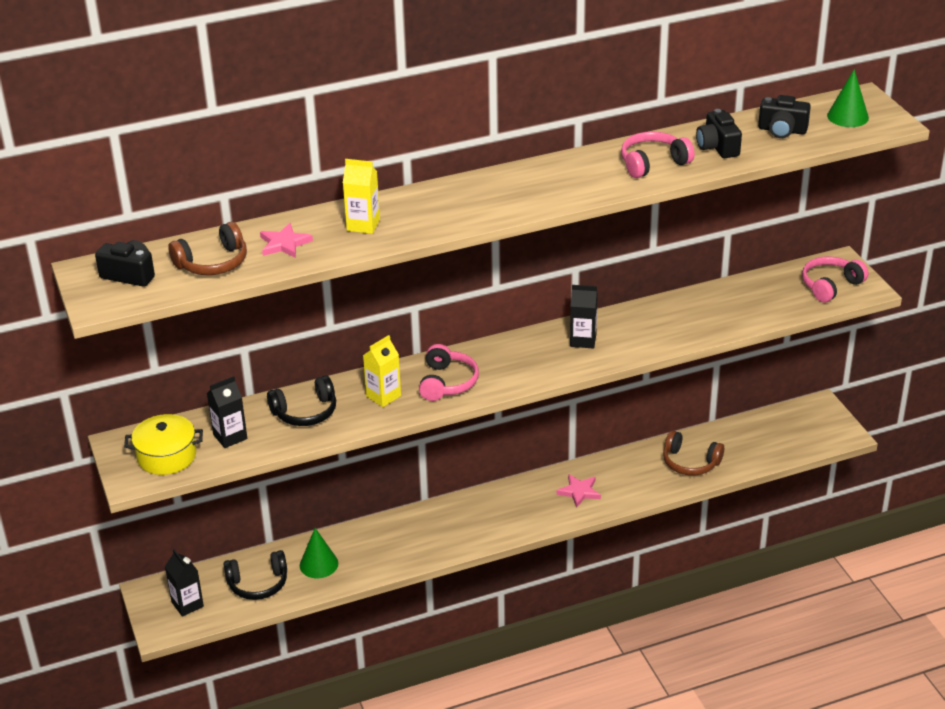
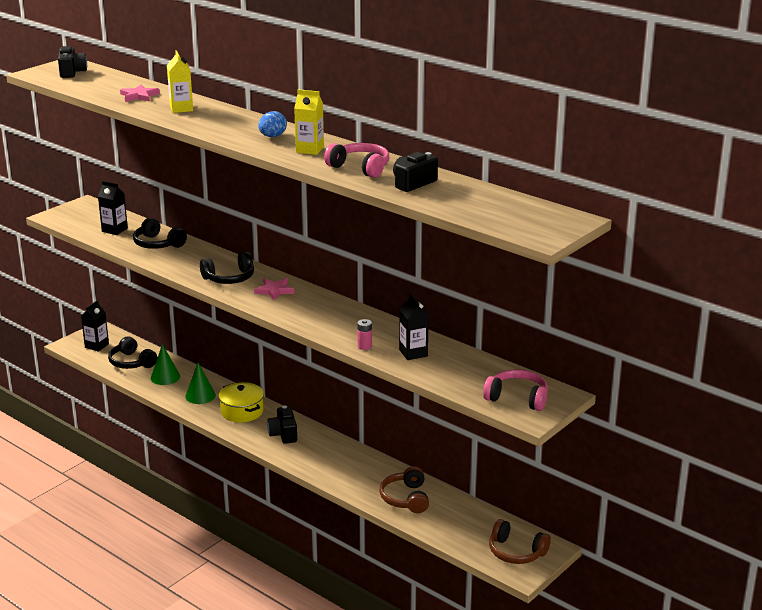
camera: 60 degrees right, 10 degrees down
(166, 456) = (82, 219): yellow pot -> yellow pot (242, 411)
(213, 263) = (101, 86): brown headphones -> brown headphones (516, 552)
(383, 396) = (195, 262): yellow carton -> yellow carton (309, 150)
(447, 382) = (229, 278): pink headphones -> black headphones
(515, 189) = (272, 136): none -> blue egg
(579, 492) = (324, 456): pink star -> pink star (274, 290)
(583, 340) = (327, 312): black carton -> black carton (413, 353)
(674, 339) = (364, 346): none -> pink battery
(782, 130) = (471, 200): black camera -> black camera (283, 434)
(847, 116) = (529, 219): green cone -> green cone (200, 396)

